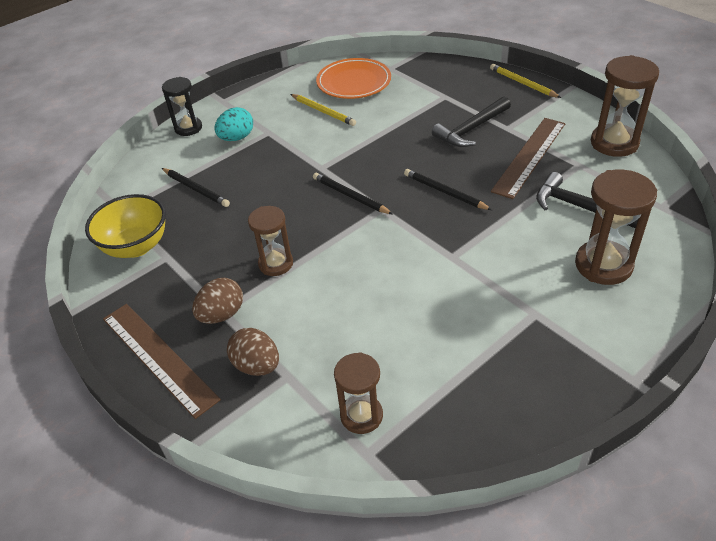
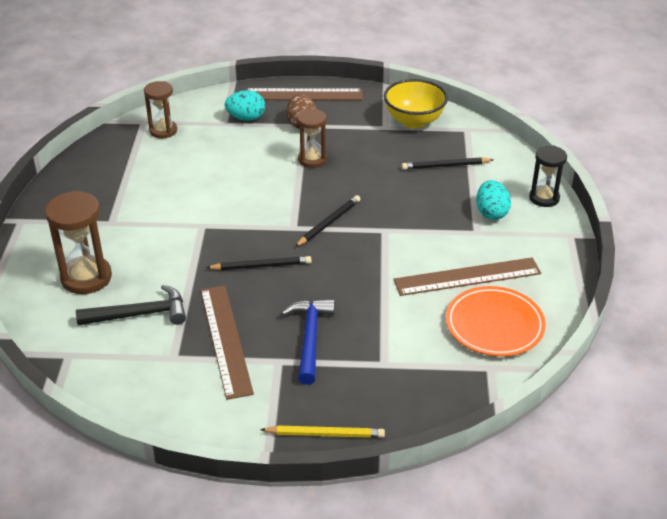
camera: 130 degrees right, 5 degrees down
(257, 365) = (246, 118): brown egg -> turquoise egg
(323, 111) = (467, 277): yellow pencil -> brown ruler
(350, 196) = (328, 223): black pencil -> black pencil turned 45 degrees counterclockwise
(471, 129) = (310, 338): black hammer -> blue hammer
(614, 143) = (158, 404): brown hourglass -> none

